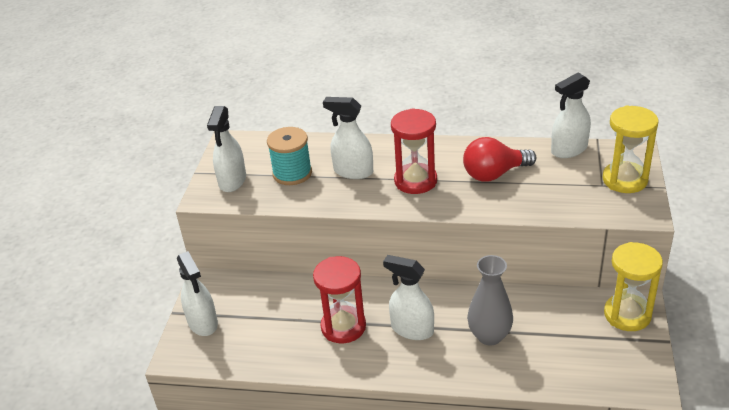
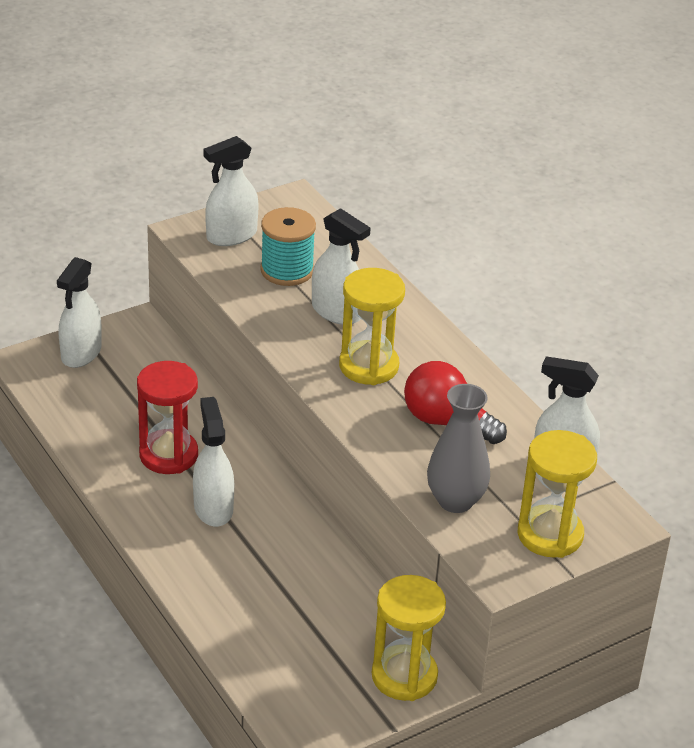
camera: 45 degrees right, 0 degrees up
(353, 171) = (336, 312): white spray bottle -> white spray bottle turned 150 degrees clockwise
(415, 181) = (368, 366): red hourglass -> yellow hourglass
(489, 336) = (260, 573): grey vase -> grey vase (455, 501)

